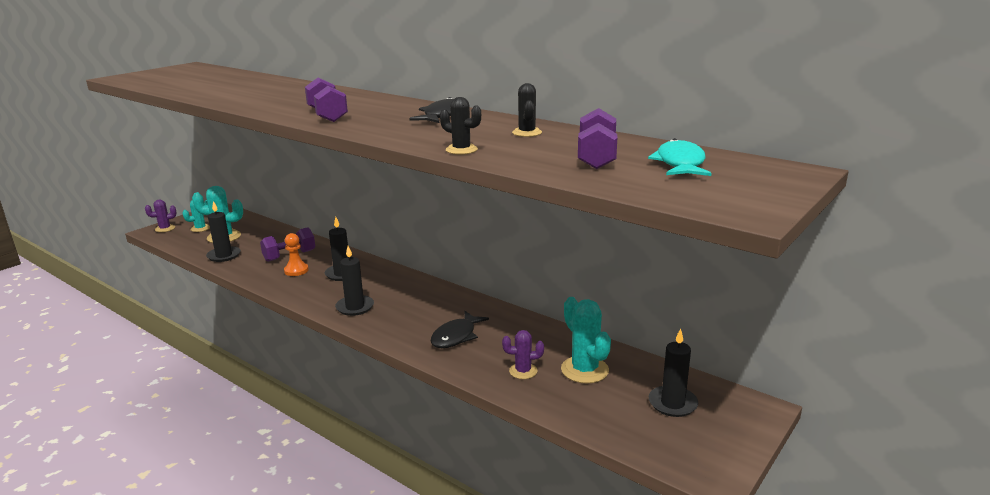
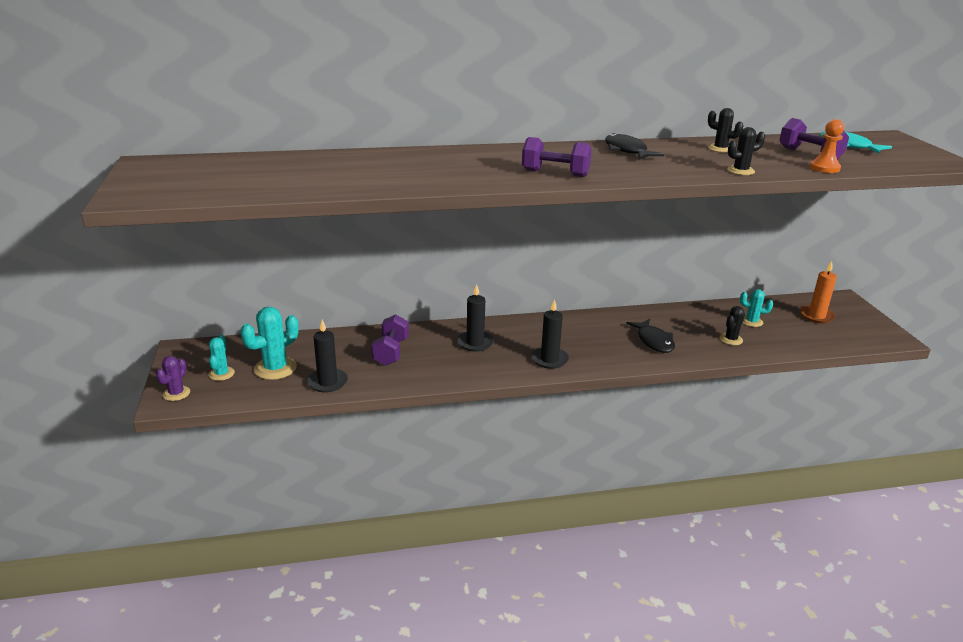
camera: 50 degrees left, 5 degrees up
(296, 270) = (431, 359): orange pawn -> orange pawn (824, 168)
(523, 371) = (731, 339): purple cactus -> black cactus
(584, 370) = (751, 322): turquoise cactus -> turquoise cactus, size x0.59
(672, 403) = (816, 316): black candle -> orange candle

